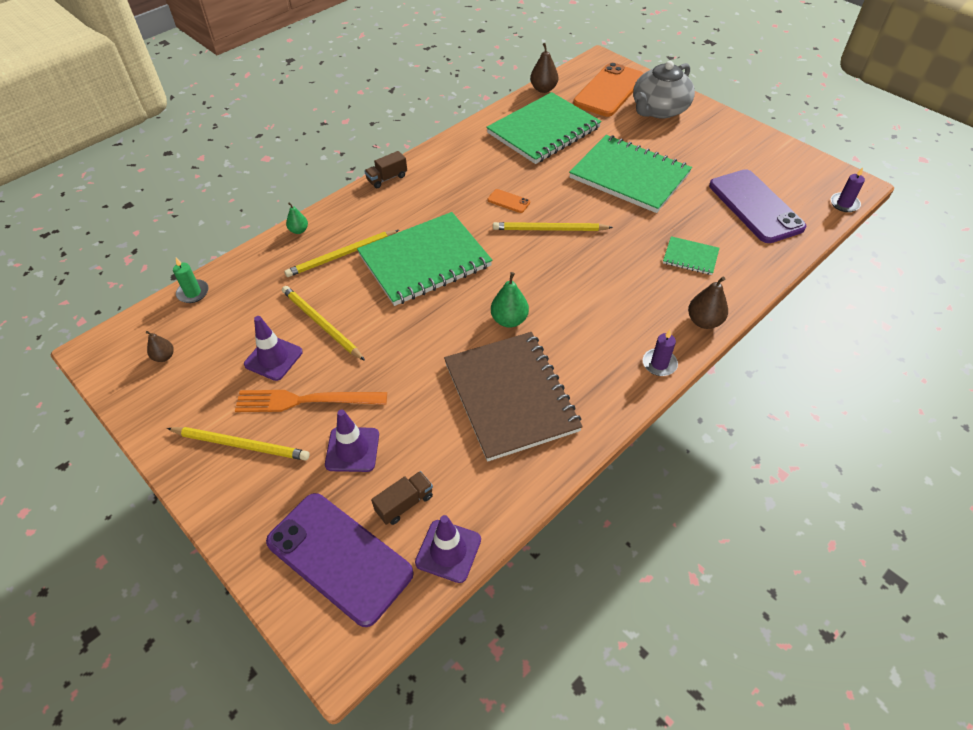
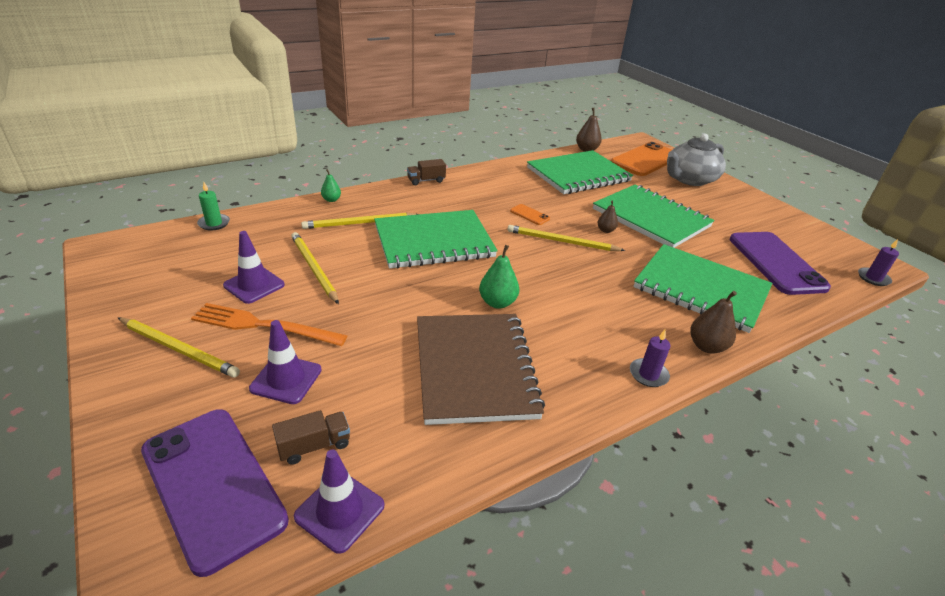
camera: 10 degrees right, 15 degrees down
(164, 357) = (157, 263): brown pear -> brown pear (605, 230)
(690, 257) = (701, 289): green notebook -> green notebook, size x2.21

